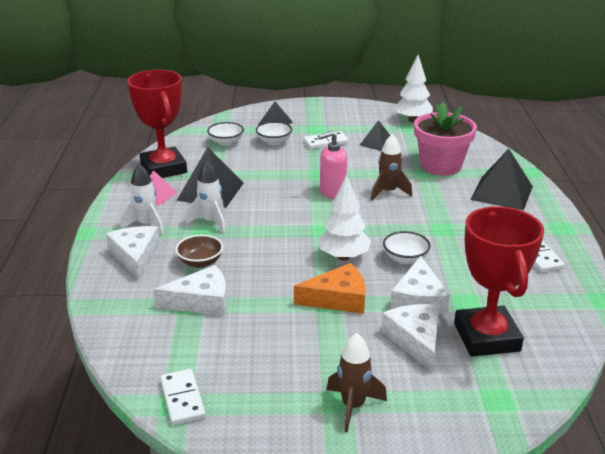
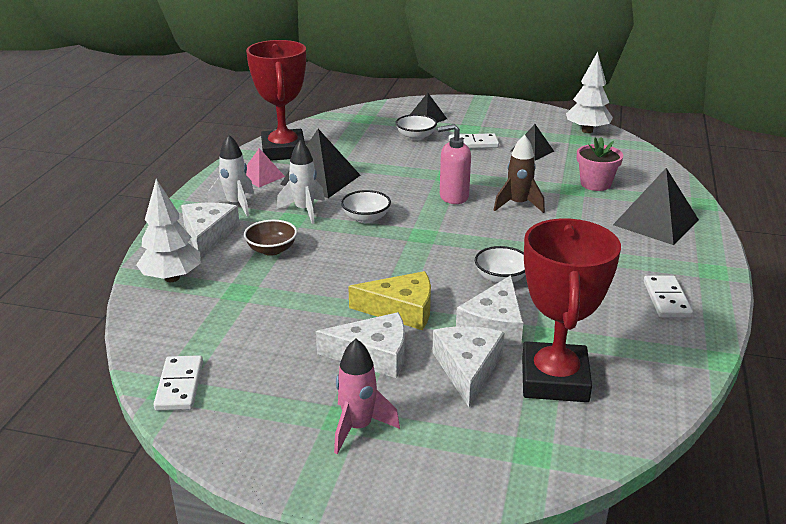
camera: 15 degrees right, 0 degrees up
(201, 301) = (251, 289): white cheese -> white cheese (373, 355)
(226, 142) = (363, 132): white bowl -> white bowl (366, 218)
(338, 299) = (401, 310): orange cheese -> yellow cheese
(343, 257) = (431, 266): white tree -> white tree (172, 278)
(353, 406) = (358, 427): brown rocket -> pink rocket
(440, 166) = (595, 184): pink flower pot -> pink flower pot, size x0.62

